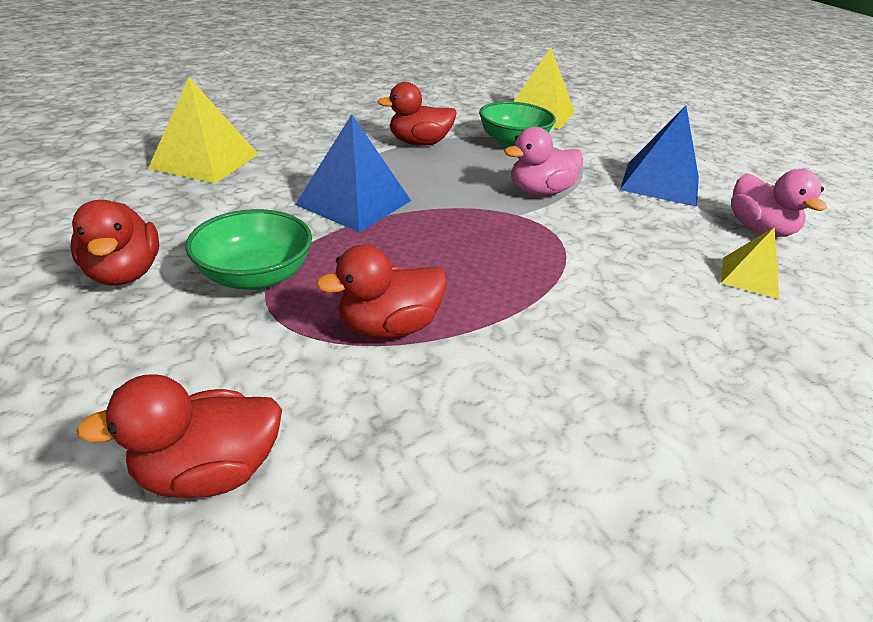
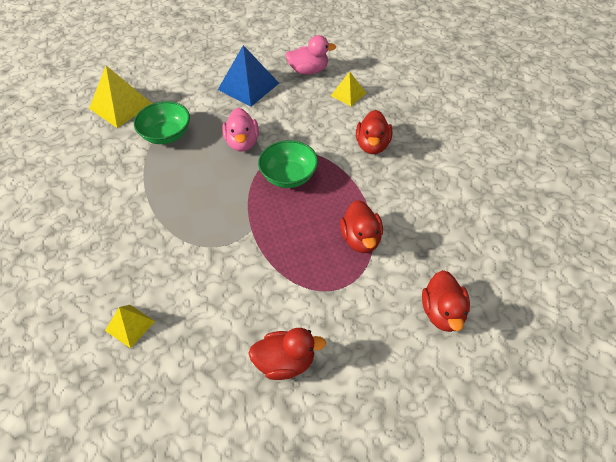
camera: 70 degrees left, 15 degrees up
(205, 161) = (130, 325): yellow pyramid -> yellow pyramid, size x0.58
(256, 276) = (303, 294): green bowl -> green bowl (289, 176)
(354, 202) = (228, 237): blue pyramid -> none
(419, 143) = (147, 187): red duck -> red duck (372, 145)

